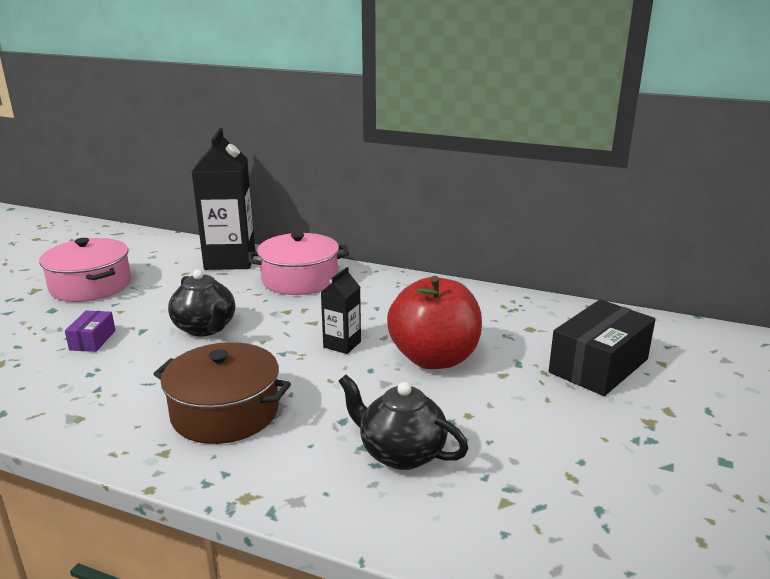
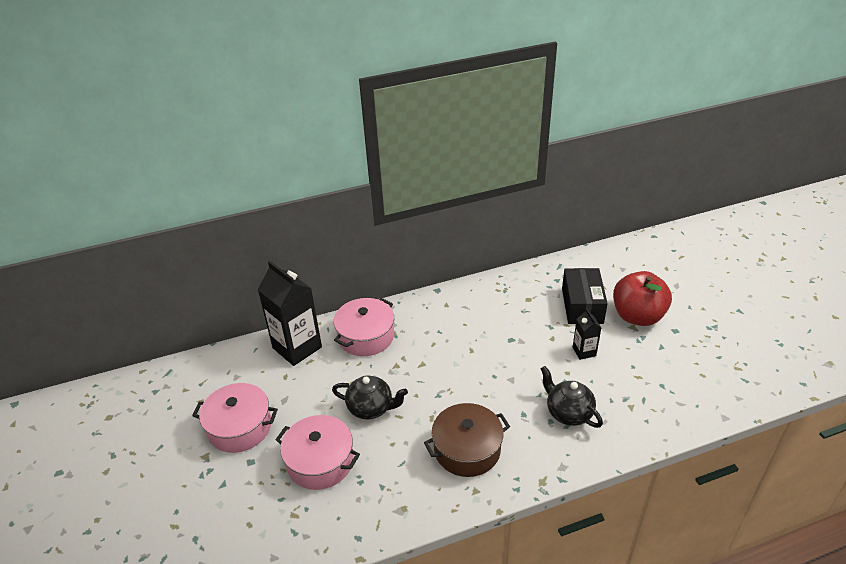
camera: 40 degrees left, 15 degrees up
(93, 340) = (320, 462): purple box -> pink pot
(342, 344) = (458, 369): black carton -> black carton (584, 351)
(401, 453) = (568, 413): black teapot -> black teapot turned 60 degrees clockwise
(434, 358) = (512, 348): red apple -> red apple (637, 316)

